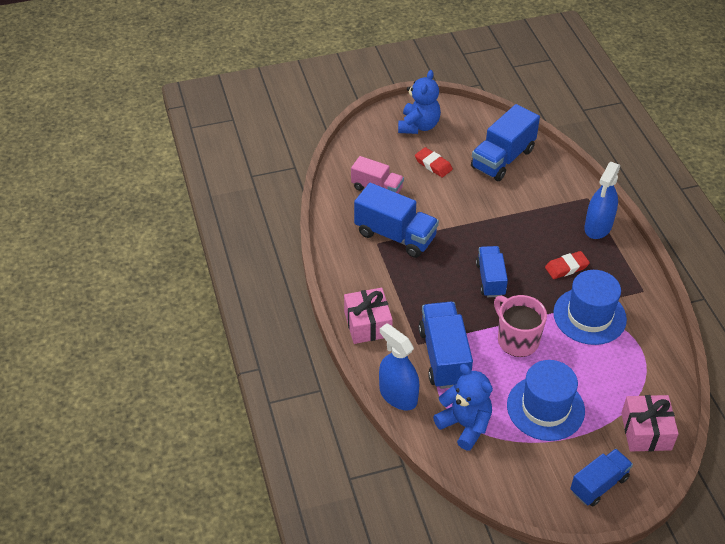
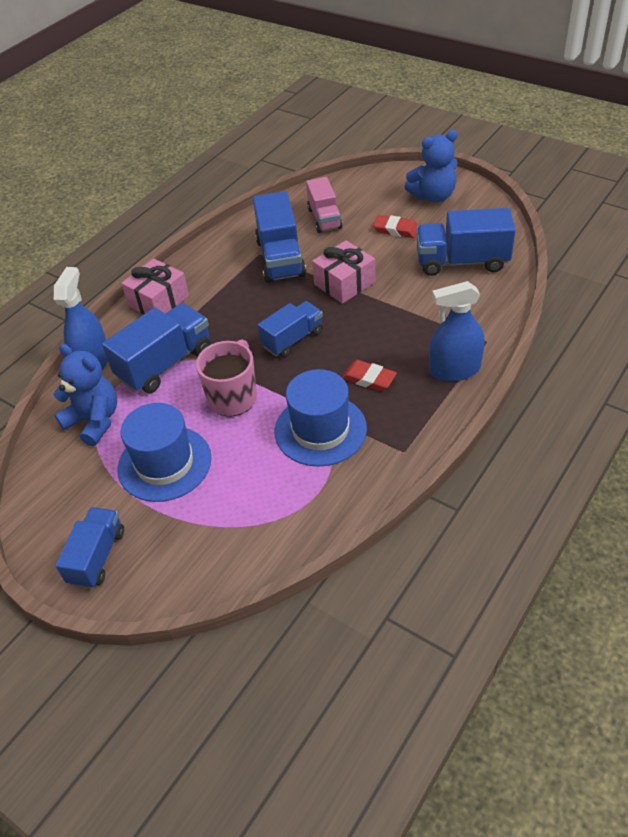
camera: 55 degrees right, 0 degrees up
(433, 164) = (396, 229): red eraser -> red eraser turned 75 degrees counterclockwise
(465, 425) = (94, 421): blue teddy bear -> blue teddy bear turned 60 degrees counterclockwise
(599, 484) = (97, 557): blue truck -> blue truck turned 90 degrees counterclockwise
(646, 431) = (202, 558): pink gift -> pink gift (344, 283)

